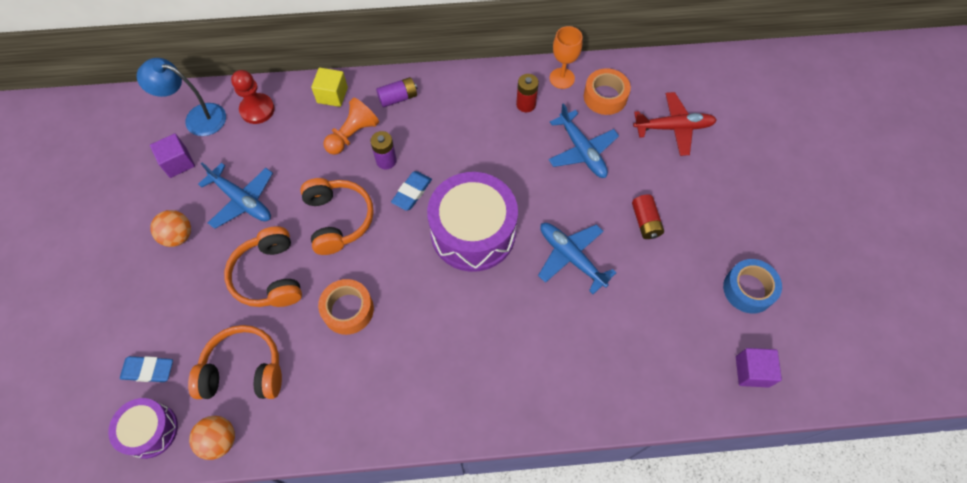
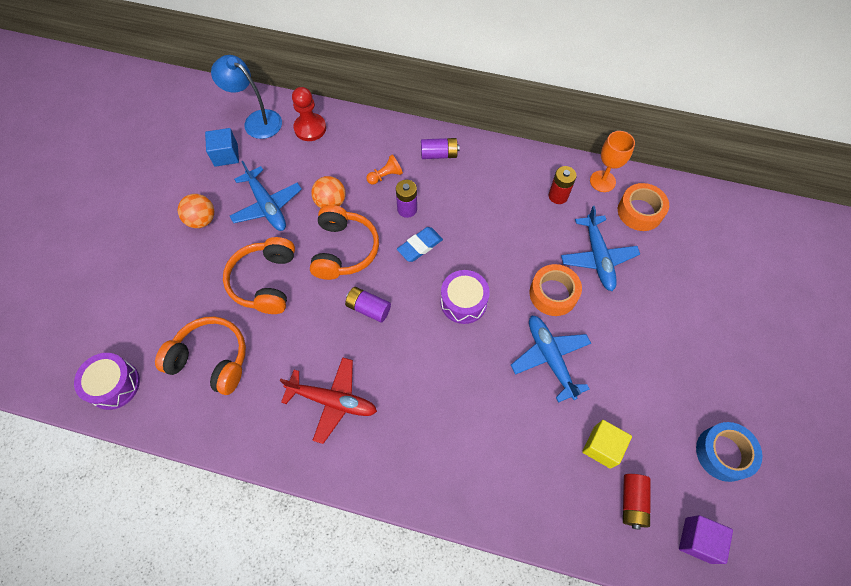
camera: 20 degrees right, 0 degrees up
(148, 370) = (133, 330): blue eraser -> none
(178, 163) = (226, 155): purple cube -> blue cube
(220, 440) = (167, 415): orange ball -> orange ball (331, 202)
(332, 95) = (380, 134): yellow cube -> yellow cube (602, 447)
(348, 310) = (322, 336): orange tape -> orange tape (553, 294)
(352, 135) = (385, 176): orange pawn -> orange pawn, size x0.63
(384, 268) = (368, 308): none -> purple battery
(473, 232) = (463, 302): purple drum -> purple drum, size x0.55
(645, 222) = (637, 348): red battery -> red battery (632, 502)
(673, 128) = (699, 263): red plane -> red plane (332, 401)

